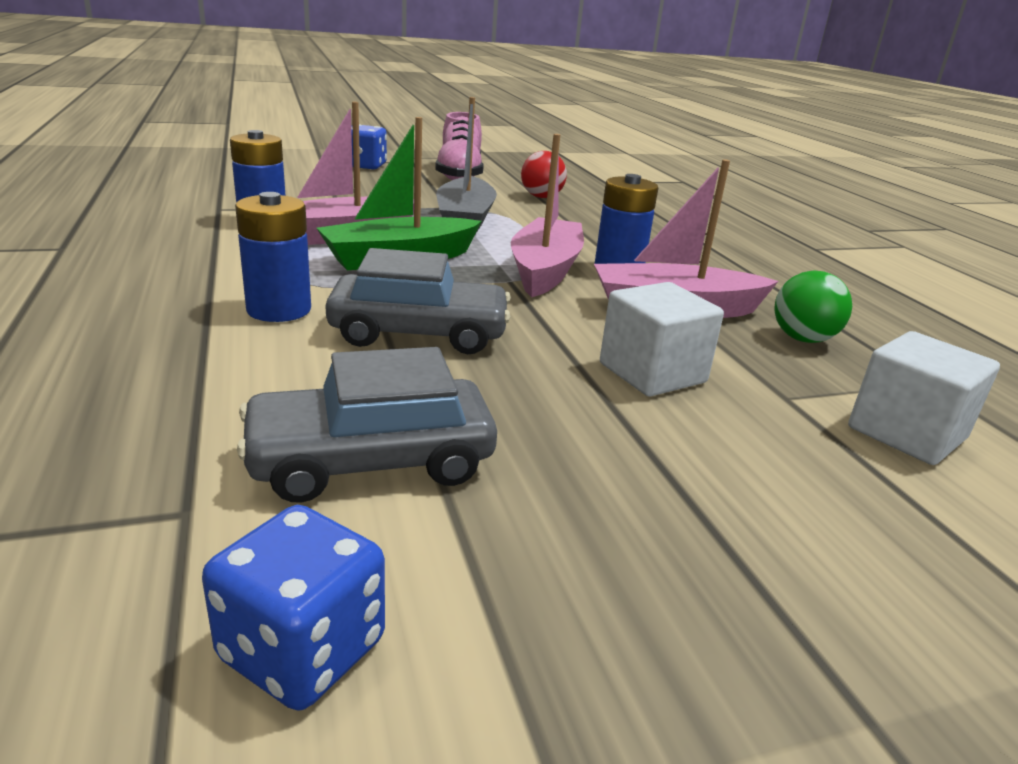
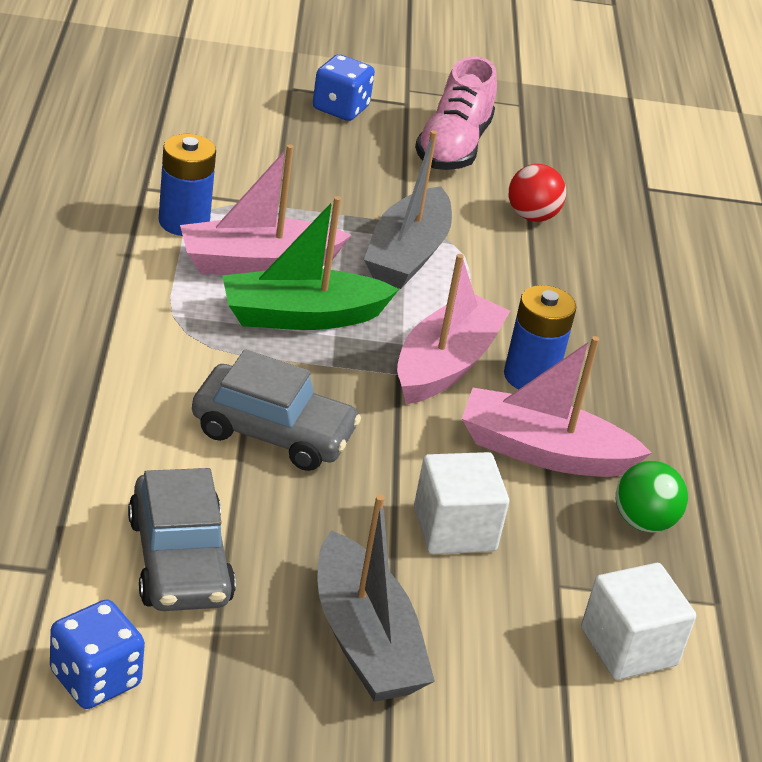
camera: 15 degrees right, 10 degrees up
(279, 310) = (161, 375): blue battery -> none
(371, 460) = (180, 560): grey car -> grey car turned 105 degrees counterclockwise
(650, 493) = (364, 640): none -> grey boat

